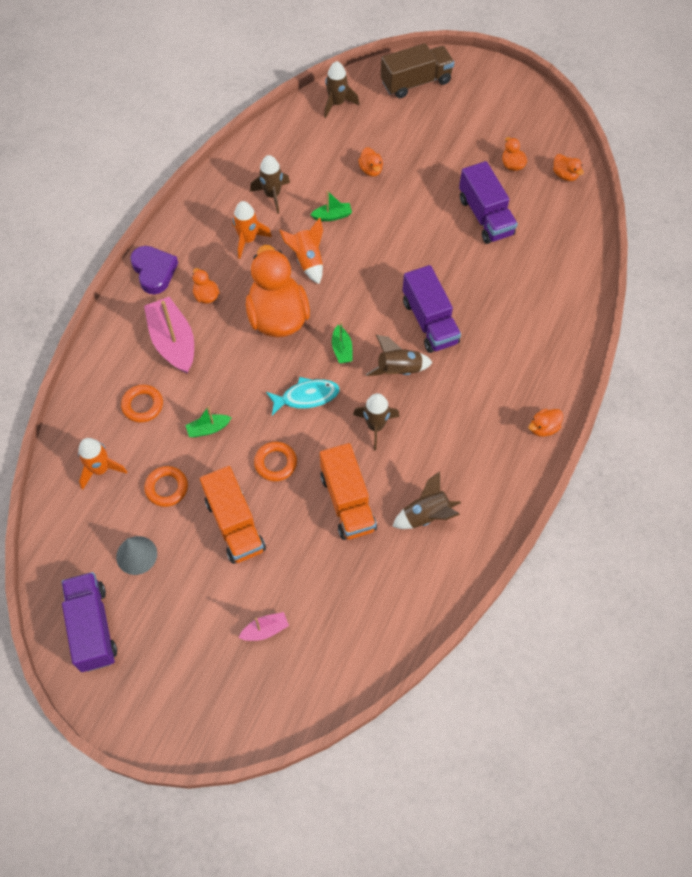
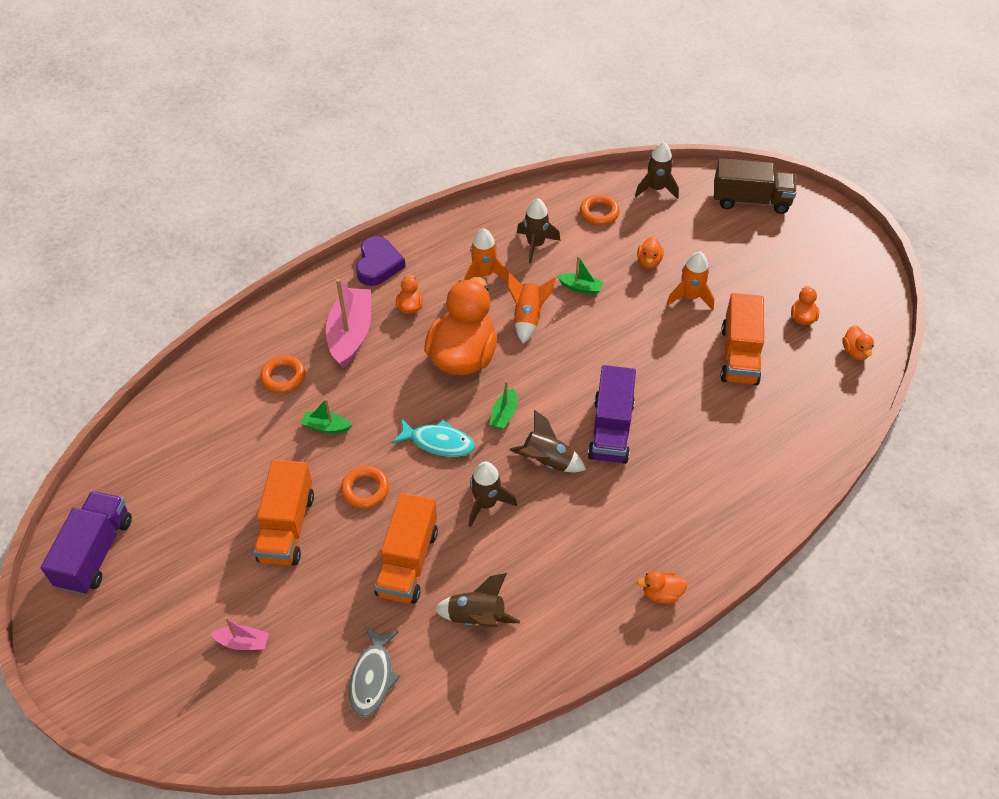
camera: 30 degrees right, 10 degrees down
(100, 469) = (206, 415): orange rocket -> orange rocket (690, 297)
(136, 555) = (180, 508): grey cone -> none
(167, 488) = (251, 461): orange ring -> orange ring (599, 213)
(381, 601) = (372, 677): none -> grey fish
(485, 216) = (739, 355): purple truck -> orange truck

